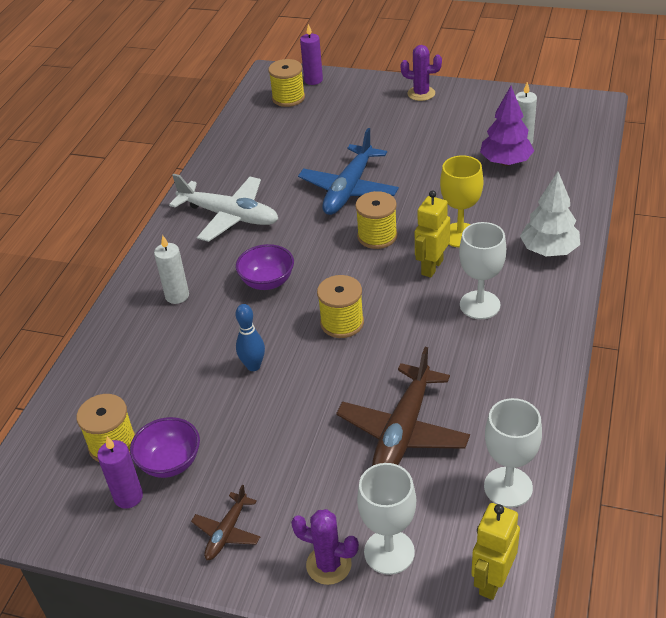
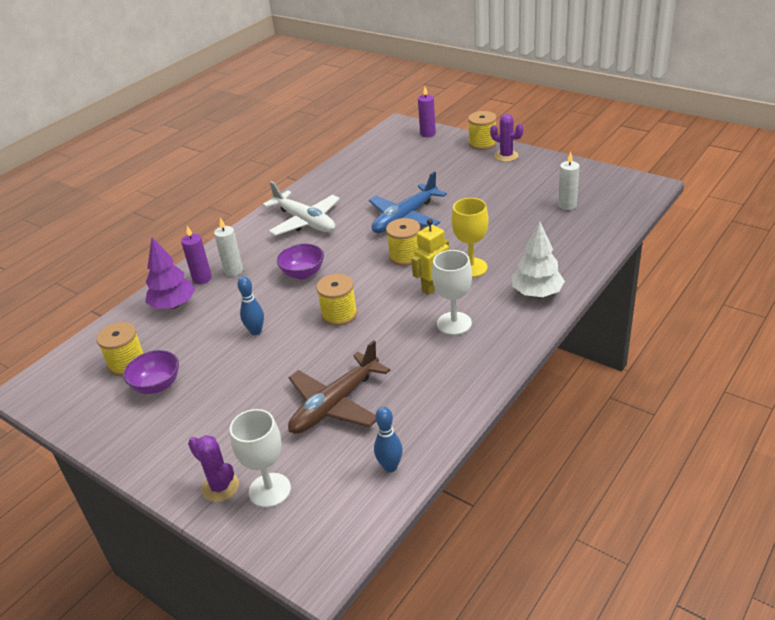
camera: 20 degrees right, 5 degrees down
(128, 497) = (115, 402): purple candle -> purple candle (202, 278)
(227, 532) = (165, 444): brown plane -> none
(288, 98) = (401, 144): yellow spool -> yellow spool (482, 143)
(492, 581) = (333, 534): yellow robot -> none
(505, 162) = (543, 219): purple tree -> purple tree (173, 305)
(508, 487) = (390, 467): white goblet -> blue bowling pin

